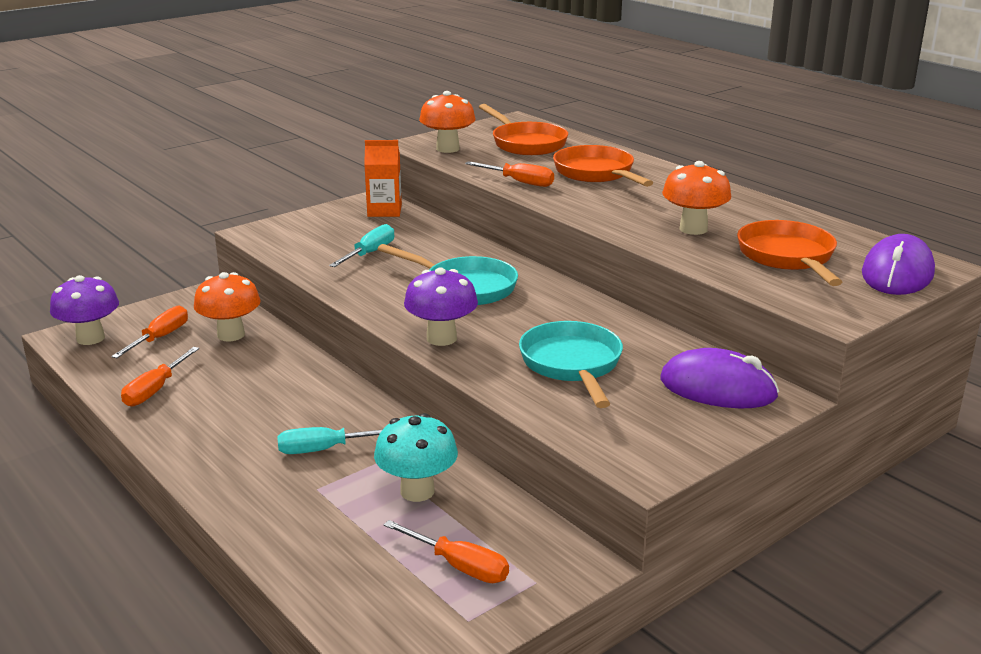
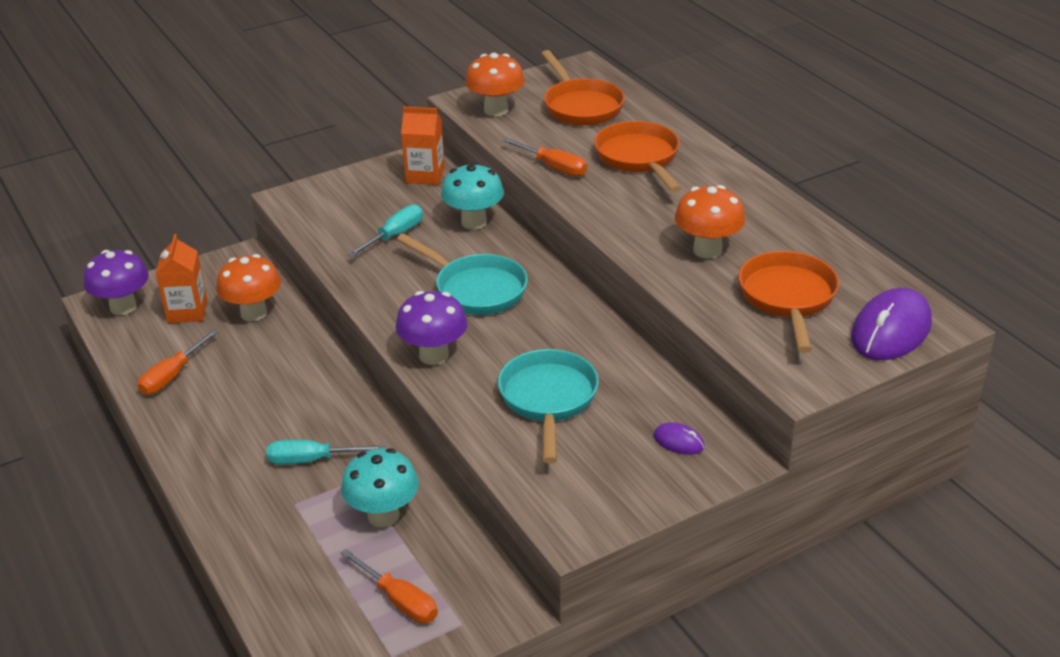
camera: 10 degrees right, 10 degrees up
(160, 338) = (187, 311): orange screwdriver -> orange carton
(444, 240) = (474, 222): none -> turquoise mushroom
(718, 388) = (678, 441): purple mouse -> purple mouse, size x0.47

